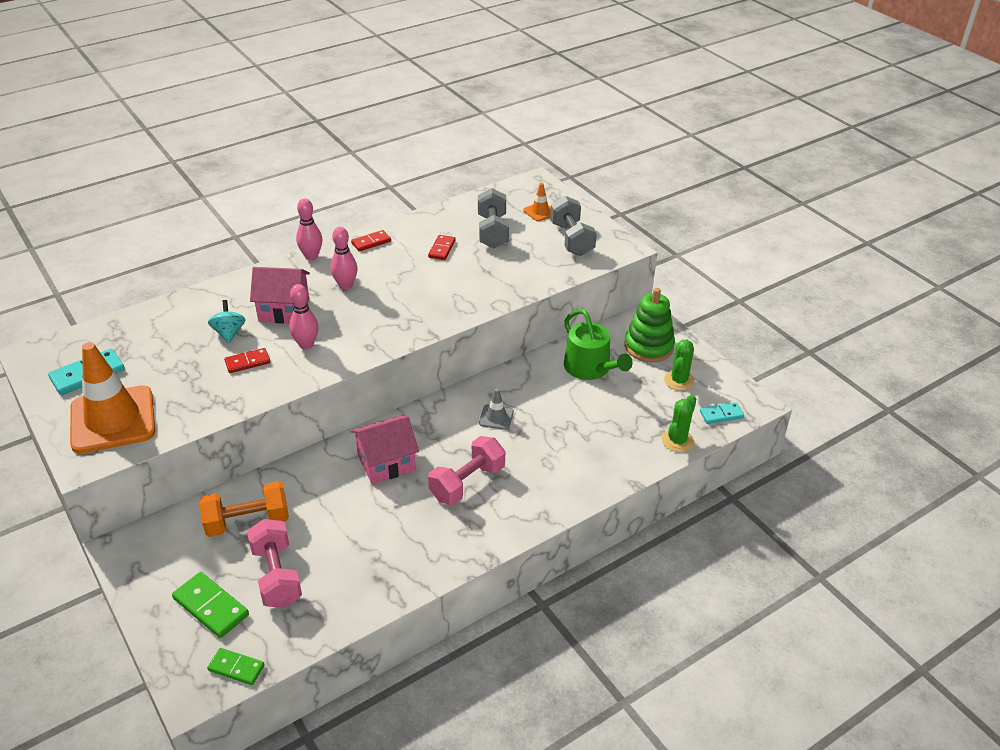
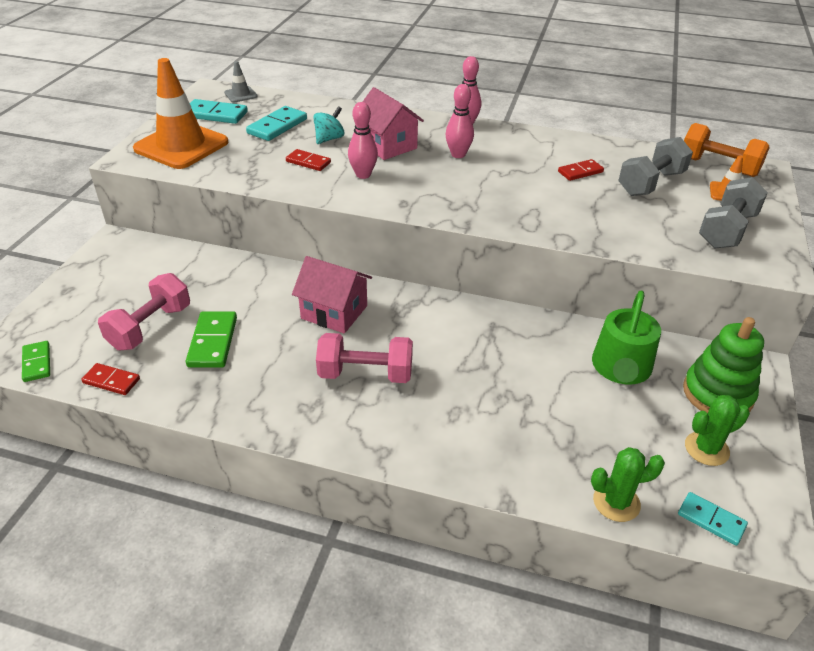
camera: 50 degrees right, 0 degrees up
(165, 350) = (277, 126): none -> turquoise domino
(210, 607) = (90, 313): green domino -> green domino (212, 342)
(247, 522) = (193, 280): orange dumbbell -> orange dumbbell (718, 167)
(371, 242) = (528, 138): red domino -> red domino (111, 381)
(496, 417) = (469, 344): grey traffic cone -> grey traffic cone (241, 95)

